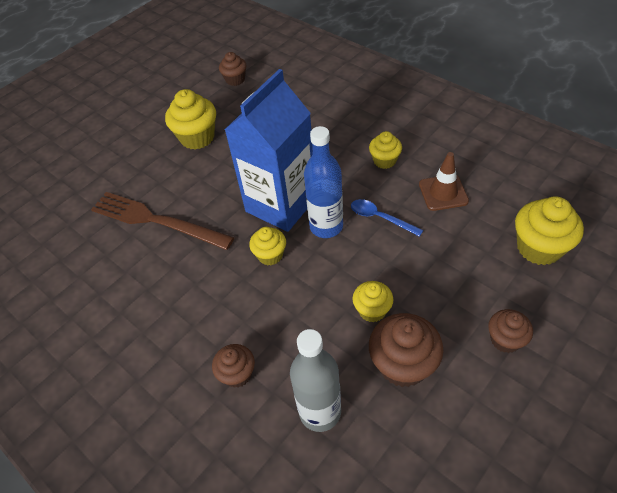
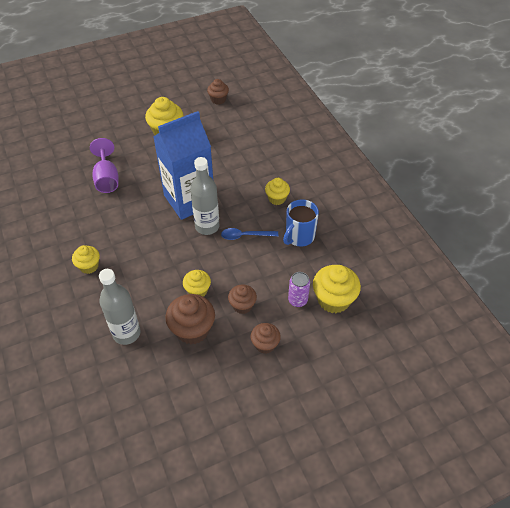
camera: 20 degrees right, 0 degrees up
(156, 221) = (107, 178): brown fork -> purple goblet
(237, 374) = (95, 291): brown cupcake -> brown cupcake (242, 305)
(270, 255) = (160, 230): yellow cupcake -> yellow cupcake (89, 266)
(326, 226) = (207, 226): blue bottle -> grey bottle
(380, 218) = (245, 236): blue spoon -> blue spoon turned 60 degrees counterclockwise
(443, 193) = (299, 237): brown traffic cone -> blue mug
(499, 267) = (297, 300): none -> purple can

